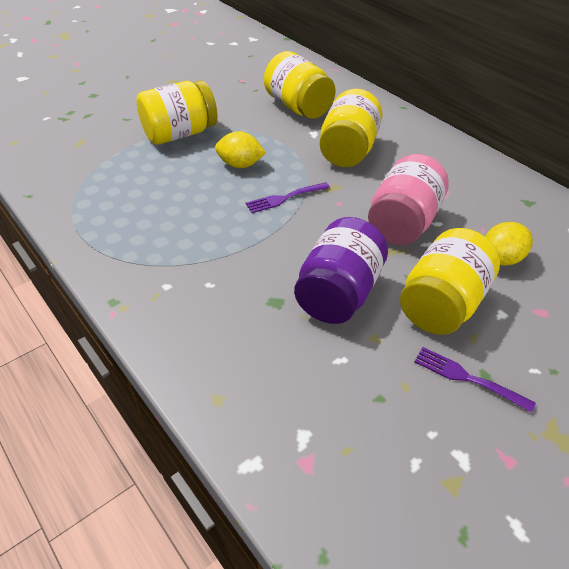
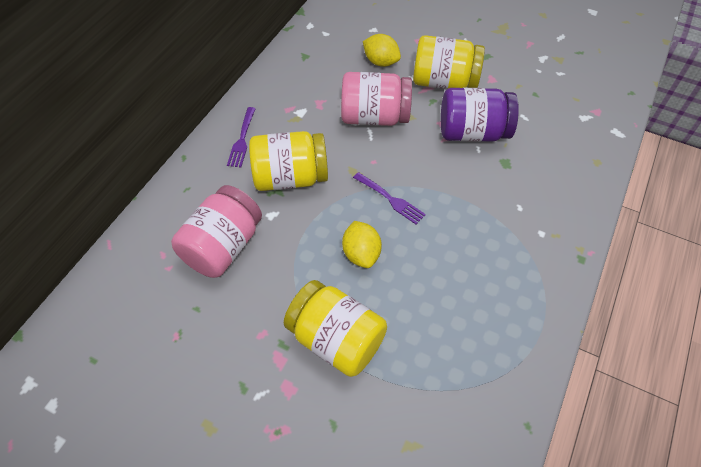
camera: 115 degrees left, 10 degrees up
(298, 107) = (223, 247): yellow jar -> pink jar
(467, 378) = (493, 63): purple fork -> purple fork (242, 139)

